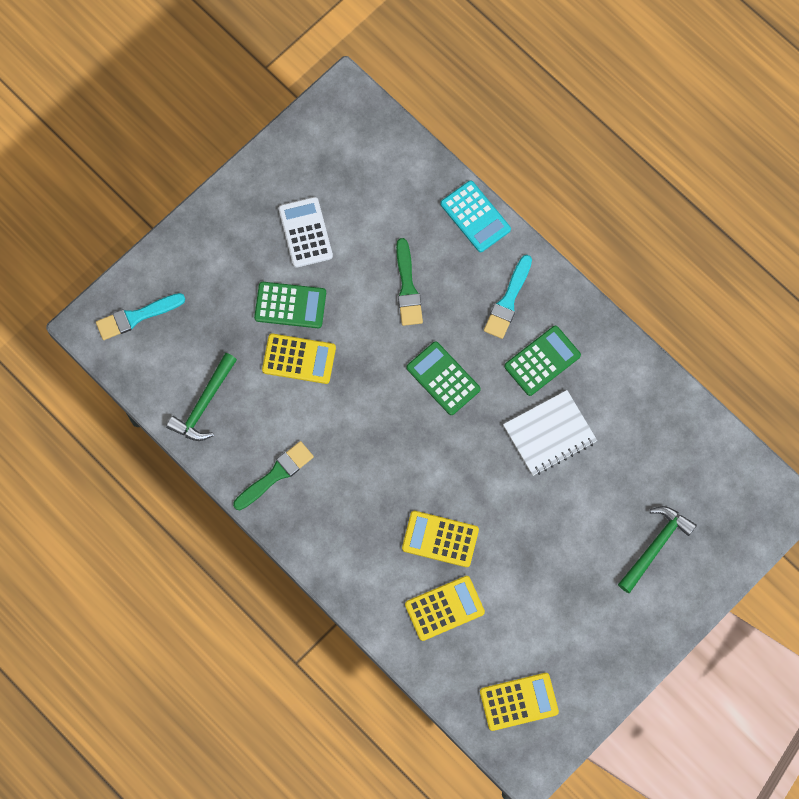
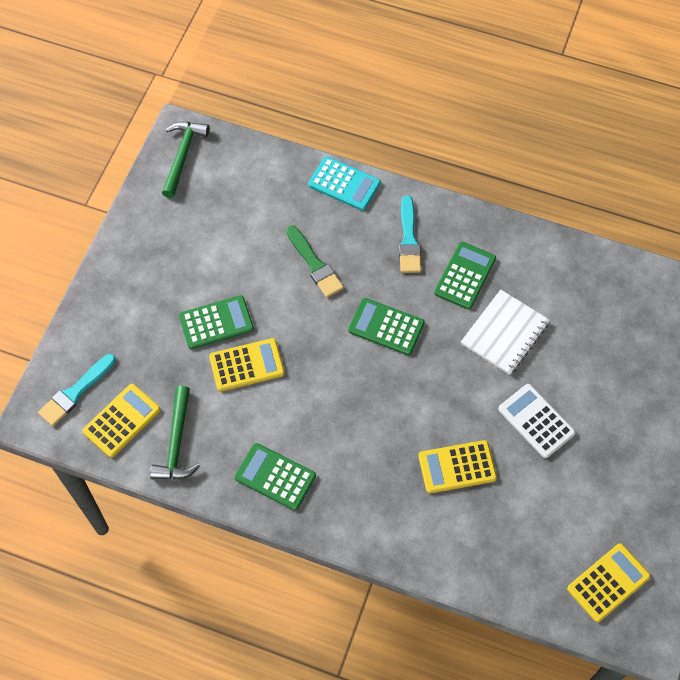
camera: 25 degrees left, 10 degrees down
(276, 474) = (275, 477): green brush -> green calculator
(305, 232) = (200, 256): white calculator -> white calculator (536, 421)
(444, 608) = (494, 528): yellow calculator -> yellow calculator (122, 421)
(655, 546) = (649, 388): green hammer -> green hammer (182, 156)

